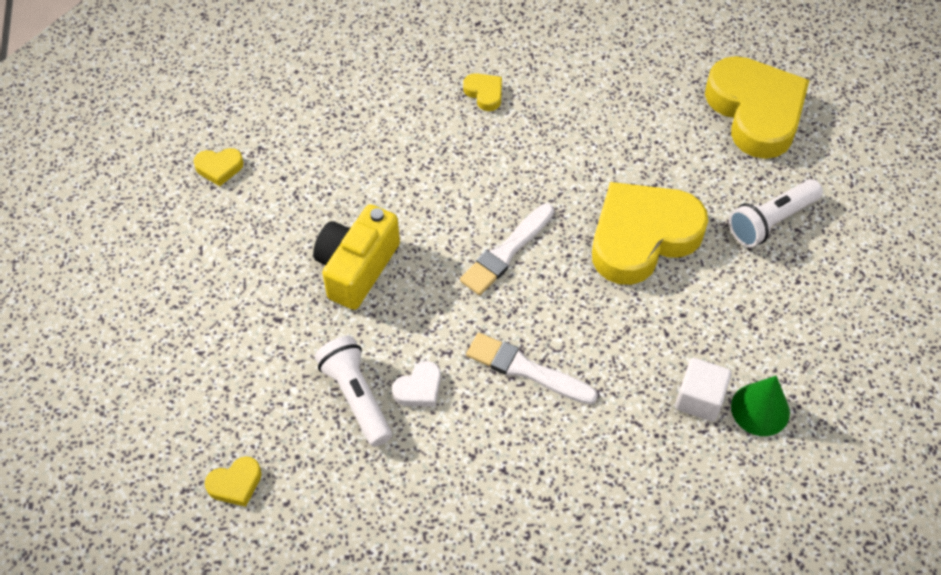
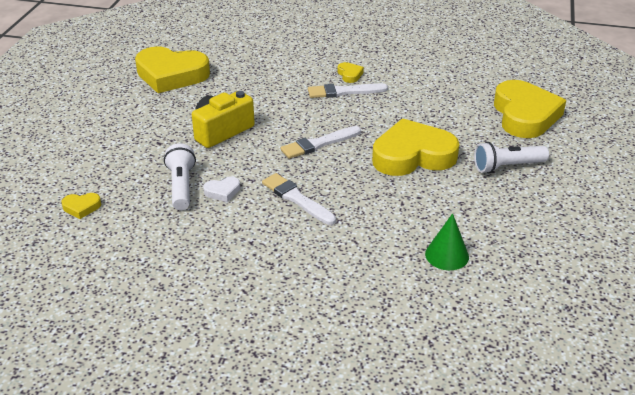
camera: 20 degrees right, 20 degrees down
(219, 168) = (171, 75): yellow heart -> yellow heart, size x2.48
(492, 133) = (344, 92): none -> white brush
(699, 399) = (406, 240): white cube -> none

